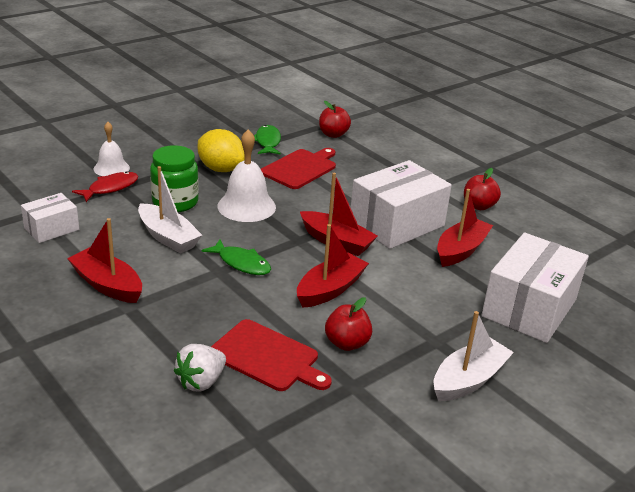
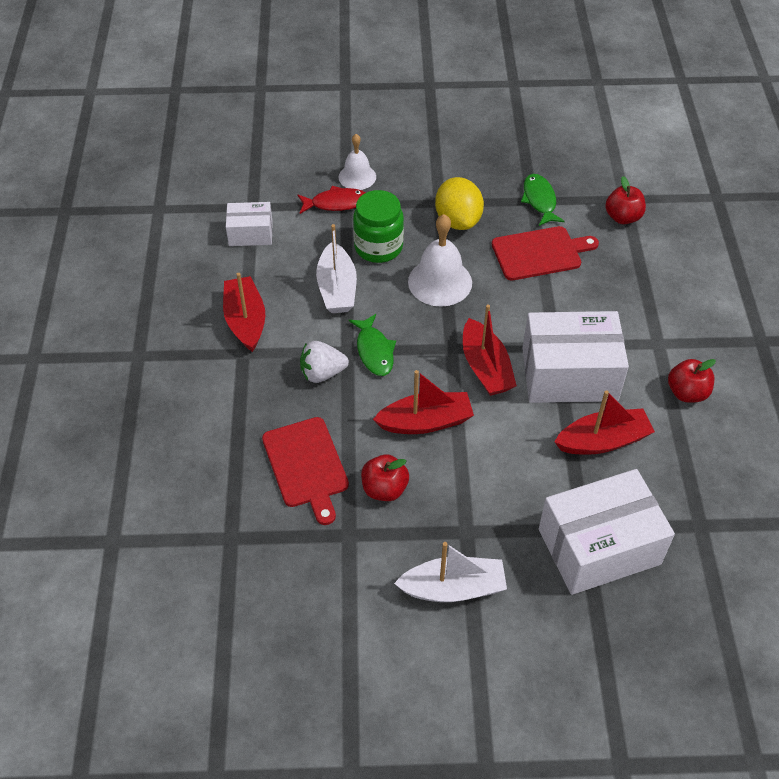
camera: 40 degrees right, 20 degrees up
(201, 382) = (236, 461): white strawberry -> white strawberry (322, 373)
(267, 142) = (539, 200): green fish -> green fish turned 45 degrees counterclockwise

